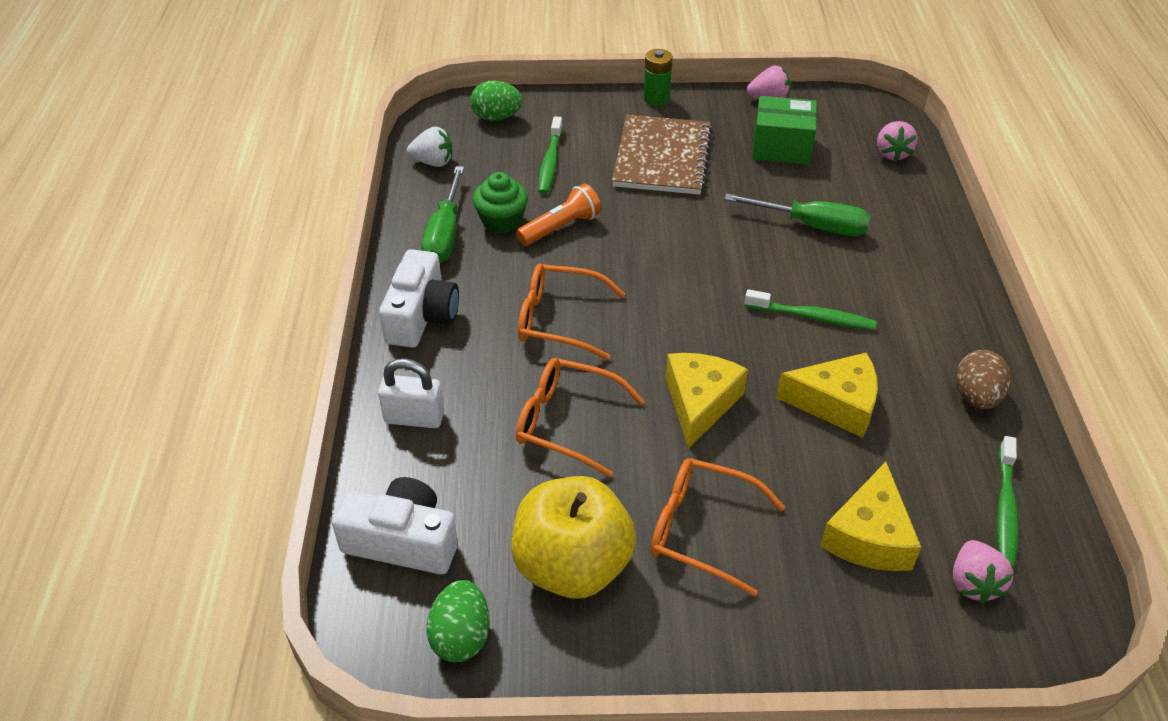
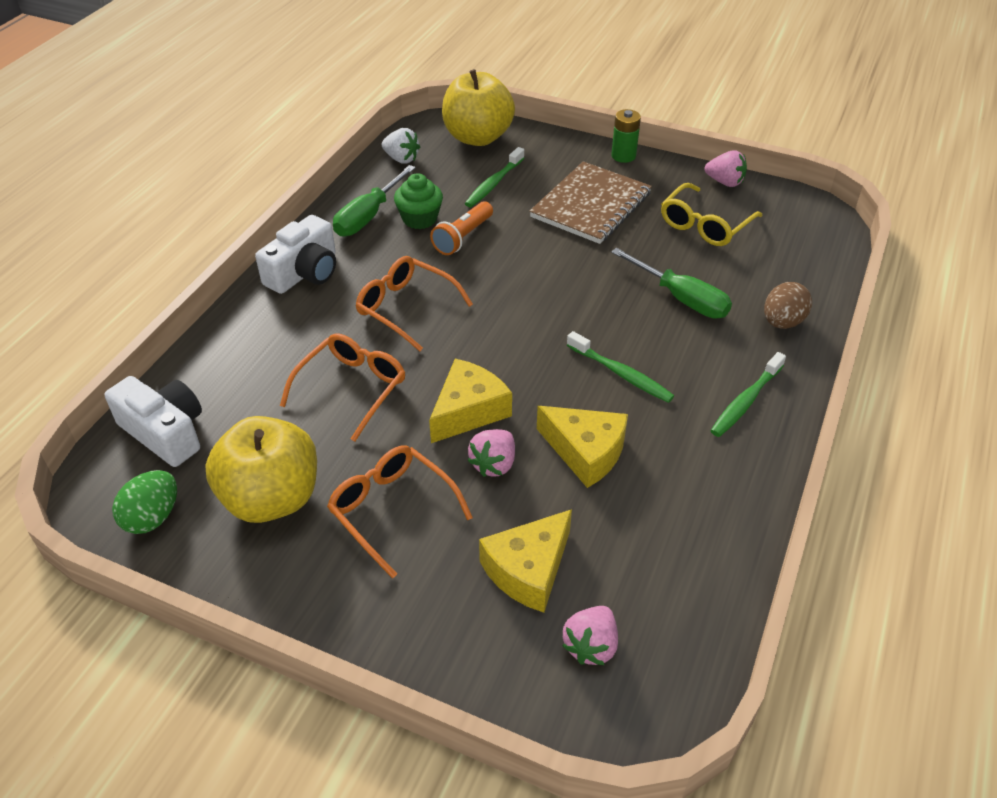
camera: 25 degrees right, 0 degrees up
(414, 418) = (241, 346): white padlock -> none
(497, 117) = (477, 137): green egg -> yellow apple
(561, 228) = (463, 237): orange flashlight -> orange flashlight turned 135 degrees clockwise
(567, 422) = (351, 389): orange glasses -> orange glasses turned 75 degrees clockwise
(781, 147) = (705, 225): green box -> yellow glasses
(892, 153) = (807, 258): pink strawberry -> pink strawberry (494, 464)
(976, 397) = (721, 491): brown egg -> brown egg (782, 322)
(1005, 509) = (671, 596): green toothbrush -> green toothbrush (746, 401)

